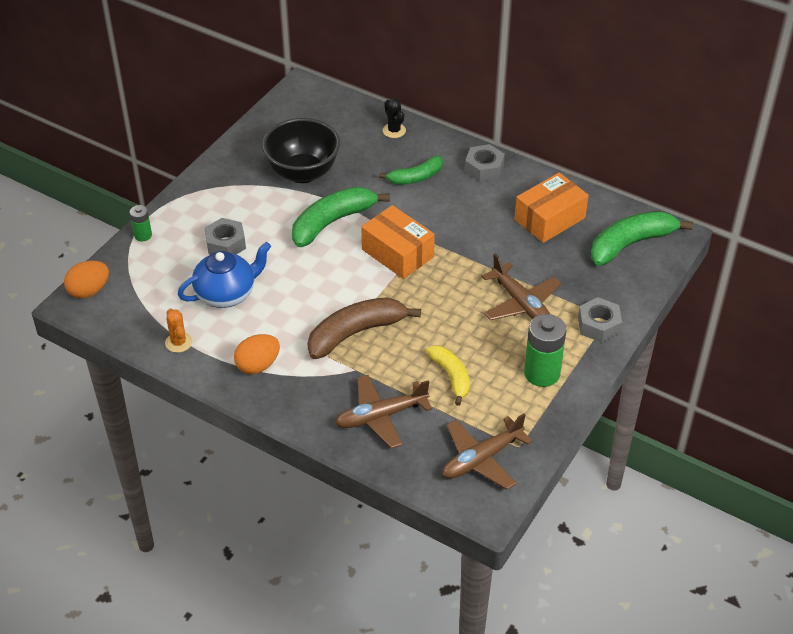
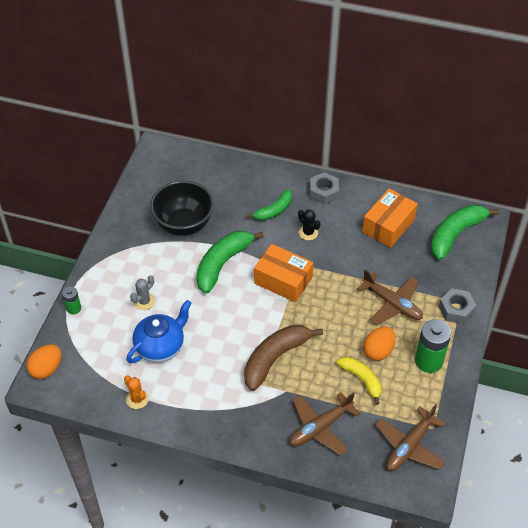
camera: 15 degrees left, 5 degrees up
(226, 244) = (144, 301): grey nut -> grey cactus
(258, 365) = (208, 405): orange egg -> orange egg (378, 351)
(394, 130) = (243, 173): black cactus -> black cactus (308, 233)

